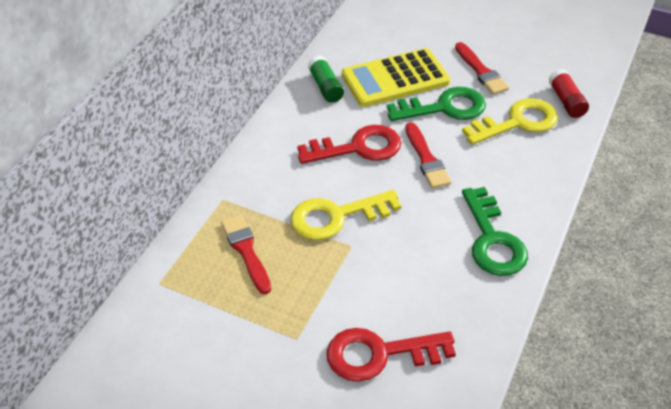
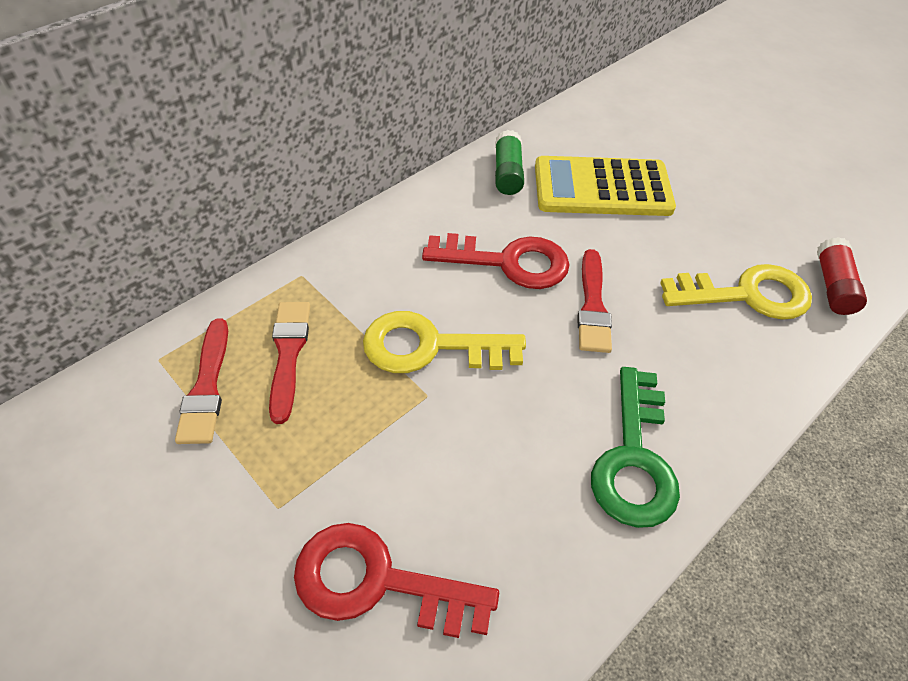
camera: 20 degrees right, 5 degrees up
(444, 108) = (650, 244): green key -> none
(481, 71) = (724, 211): red brush -> red brush (206, 387)

